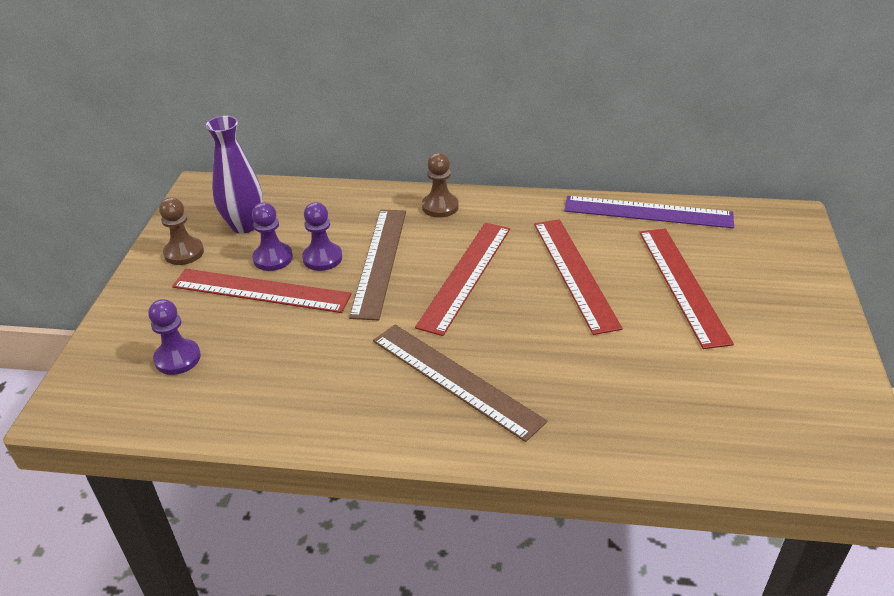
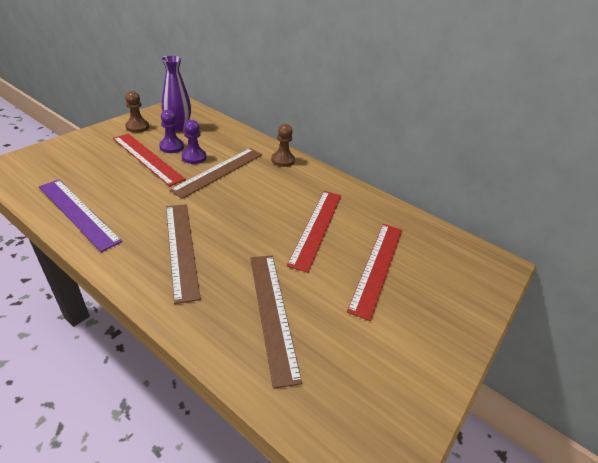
camera: 25 degrees right, 0 degrees up
(177, 358) = (72, 169): purple pawn -> none
(465, 275) = (253, 199): red ruler -> none
(634, 392) = (272, 313): none -> brown ruler
(648, 212) = (401, 216): purple ruler -> purple ruler (78, 213)

